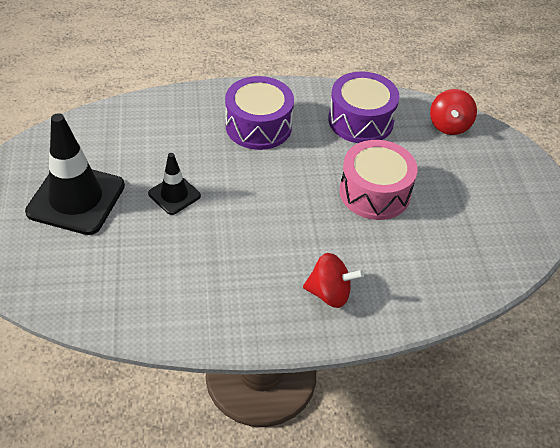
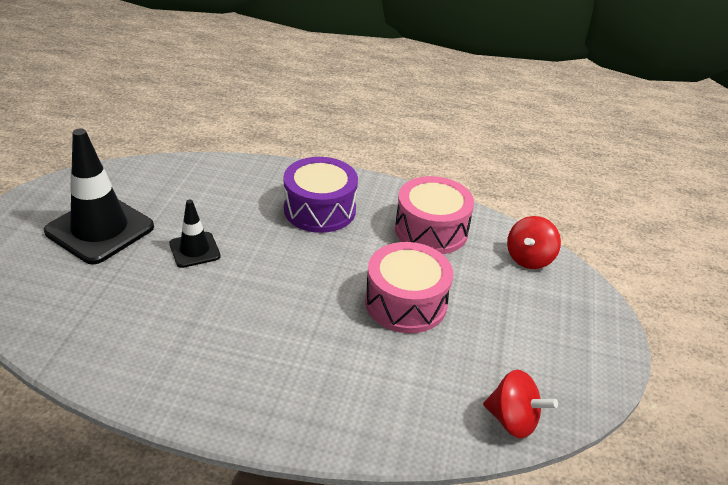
camera: 20 degrees right, 10 degrees down
(329, 293) = (294, 390): red spinning top -> red spinning top (513, 420)
(360, 121) = (431, 230): purple drum -> pink drum

